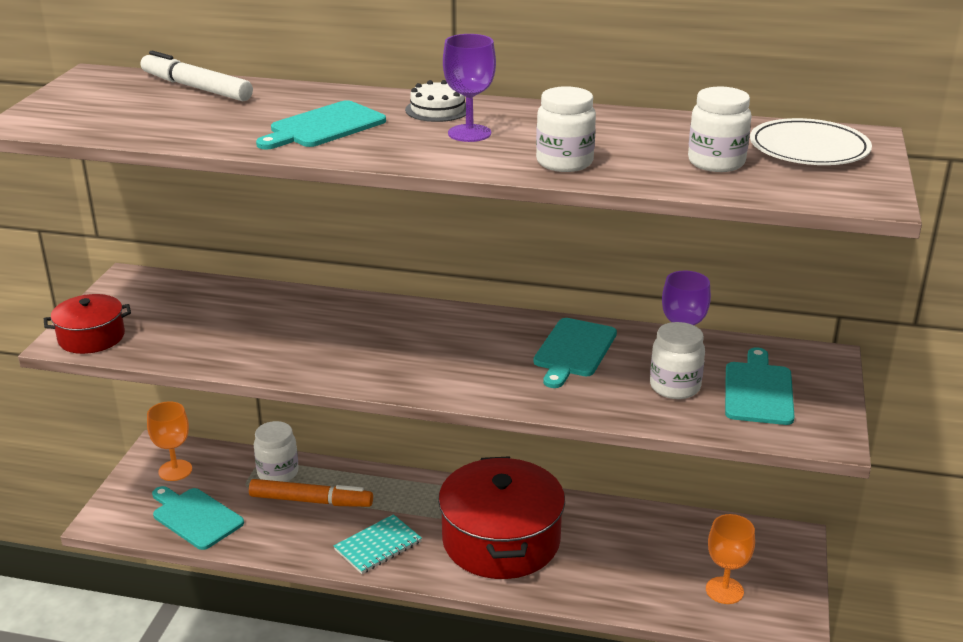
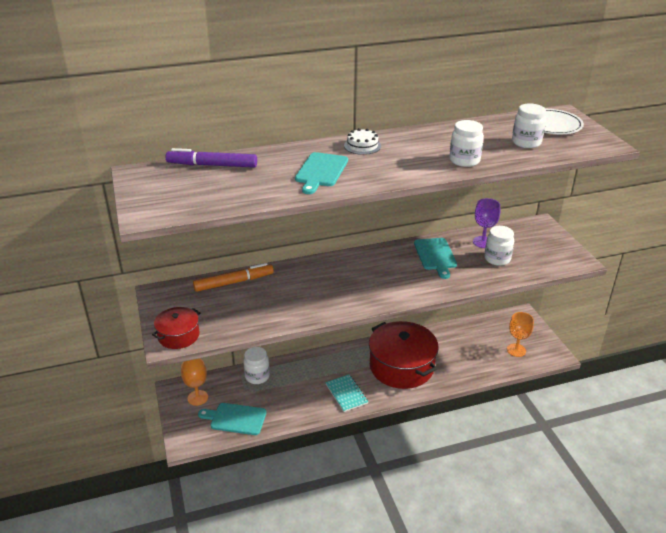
camera: 30 degrees left, 5 degrees up
(196, 88) = (212, 165): white marker -> purple marker
(310, 501) = (289, 384): orange marker -> orange marker (233, 282)
(378, 546) = (346, 394): turquoise notebook -> turquoise notebook turned 45 degrees counterclockwise
(469, 133) = (398, 156): purple goblet -> none
(758, 390) = (531, 248): turquoise cutting board -> none

